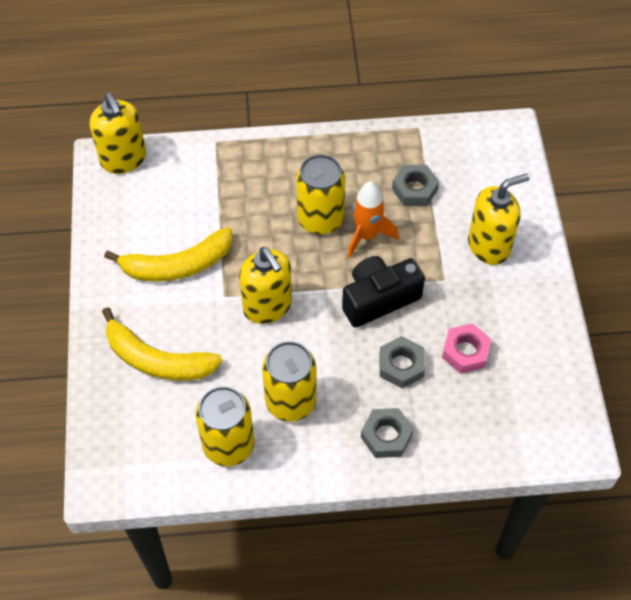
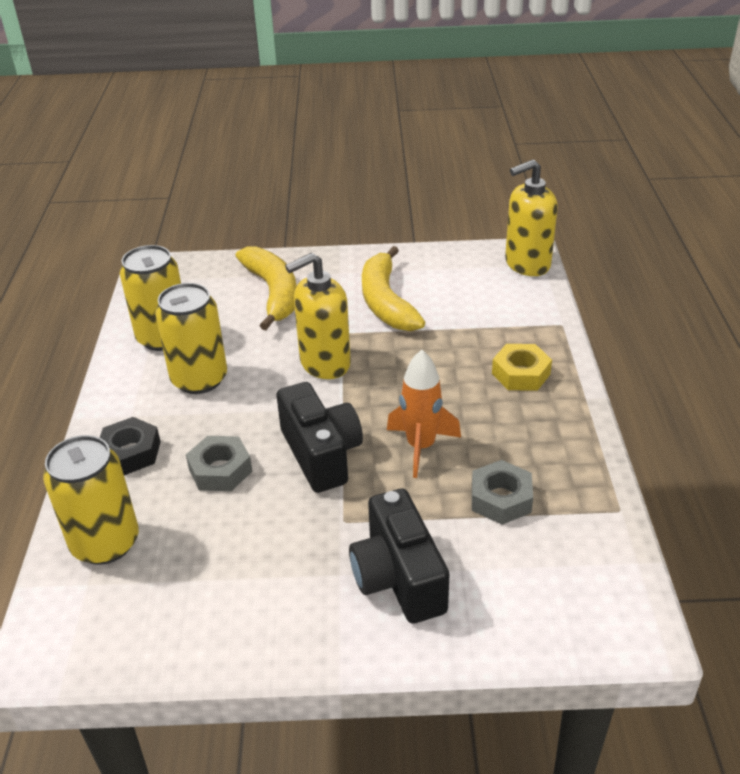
camera: 95 degrees right, 20 degrees down
(157, 359) = (273, 293): yellow banana -> yellow banana turned 135 degrees clockwise
(280, 172) = (520, 374): none -> yellow nut
(320, 219) = (447, 406): yellow can -> yellow can (105, 543)
(386, 436) = (130, 453): grey nut -> black nut
(465, 352) = (224, 535): pink nut -> none
(489, 245) = (398, 578): yellow soap dispenser -> black camera

